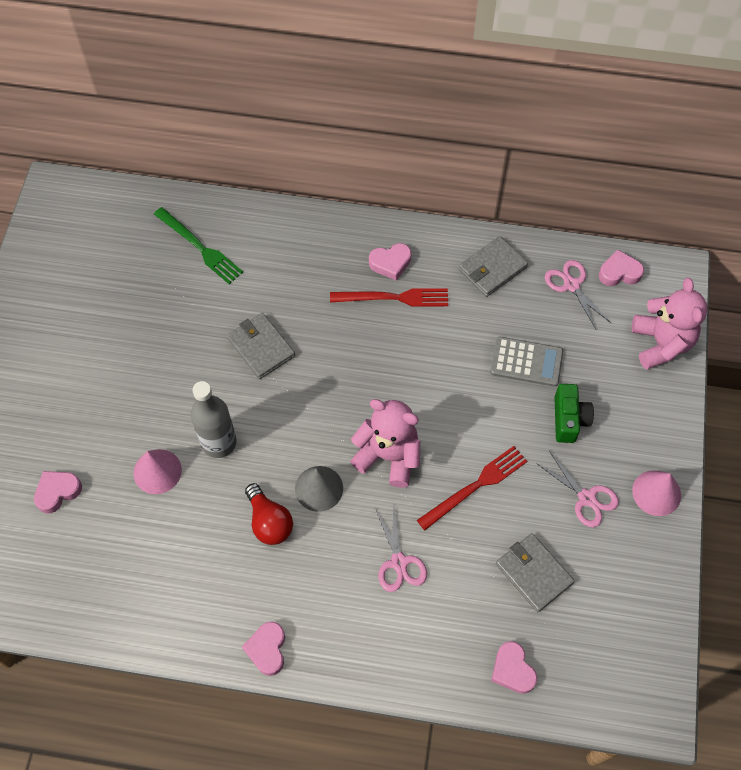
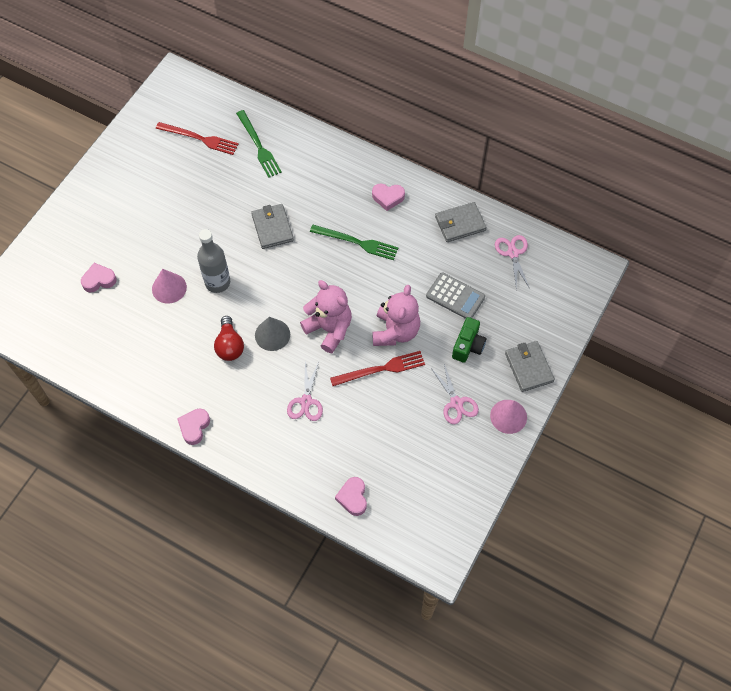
camera: 20 degrees right, 0 degrees up
(376, 332) = (357, 242): none -> green fork
(394, 298) = (380, 222): red fork -> red fork (200, 138)
(533, 573) = (396, 440): grey wallet -> grey wallet (528, 367)
(619, 272) = (552, 255): pink heart -> none
(661, 343) = (560, 315): pink teddy bear -> pink teddy bear (395, 331)

